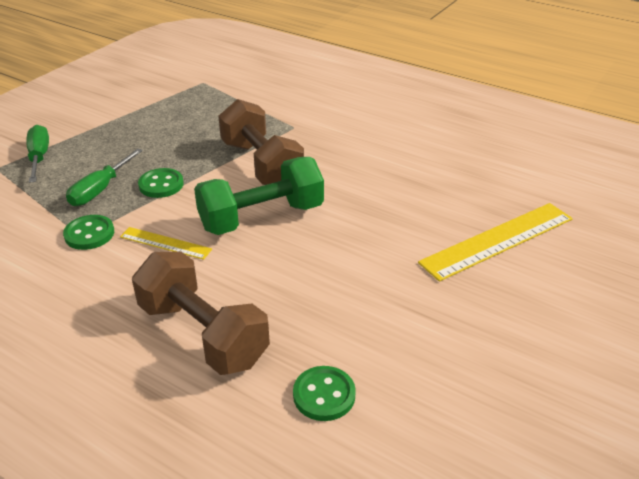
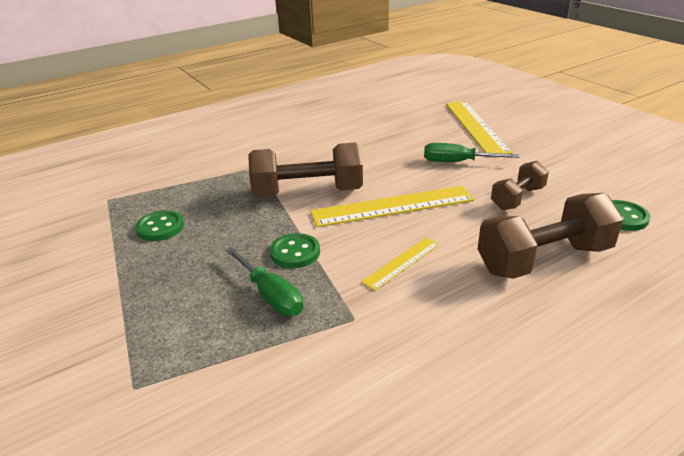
camera: 65 degrees left, 5 degrees down
(39, 157) = (145, 341): green screwdriver -> green screwdriver (458, 162)
(89, 234) = (355, 312): green button -> green button (160, 227)
(261, 217) = (392, 206): green dumbbell -> yellow ruler
(324, 300) = (517, 198): none -> brown dumbbell

